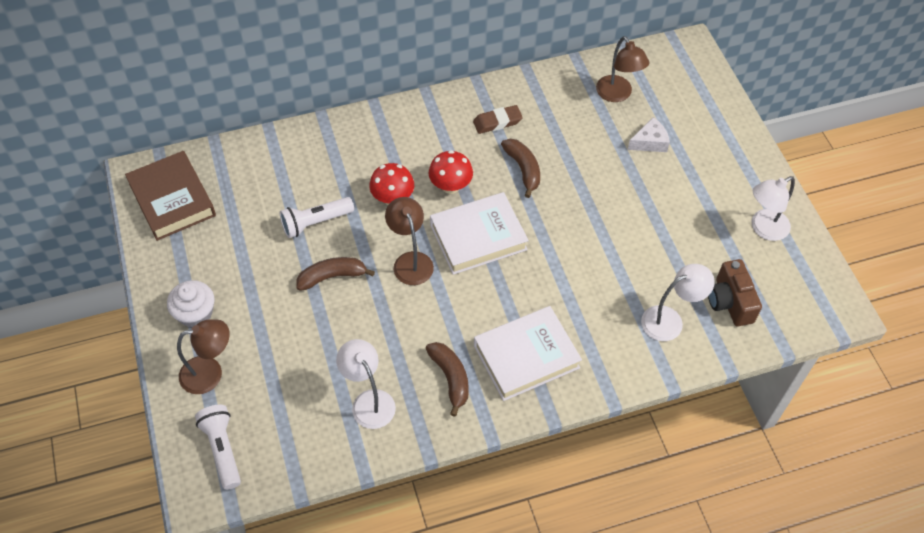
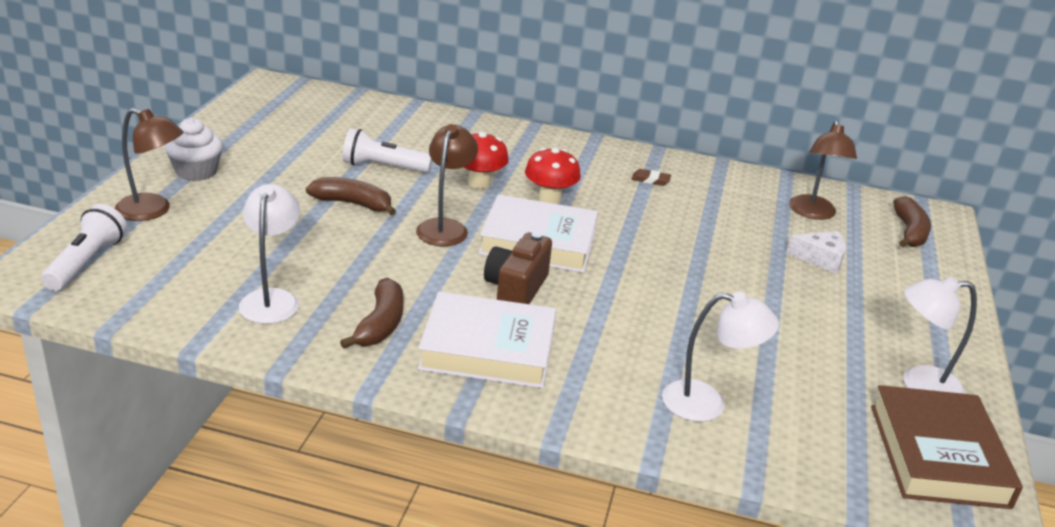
camera: 30 degrees right, 25 degrees down
(172, 200) = (275, 106): brown book -> brown book (937, 455)
(497, 122) = (650, 180): brown eraser -> brown eraser, size x0.65
(523, 169) = (644, 219): brown banana -> brown banana (909, 232)
(729, 302) = (810, 426): brown camera -> brown camera (516, 289)

